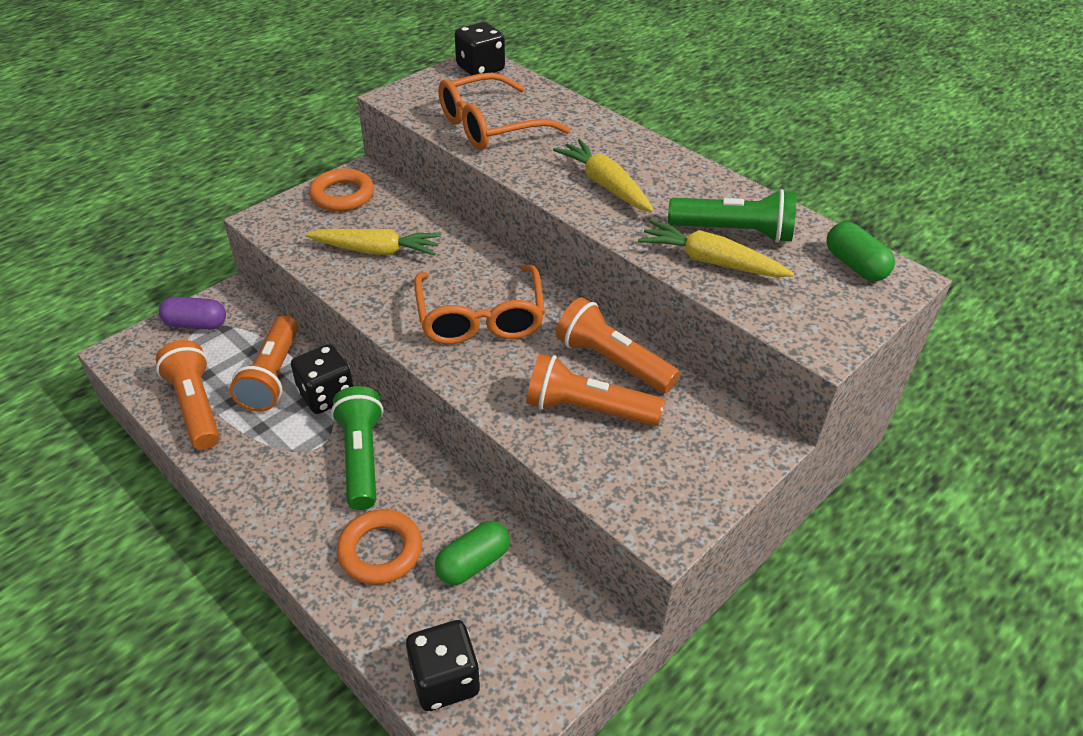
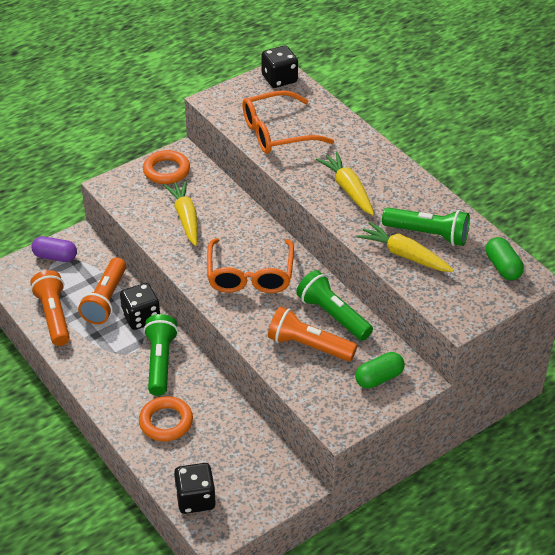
camera: 10 degrees right, 0 degrees up
(376, 251) = (185, 218): yellow carrot -> yellow carrot turned 120 degrees counterclockwise
(473, 563) = (223, 436): green capsule -> green capsule (379, 378)
(612, 361) = (333, 315): orange flashlight -> green flashlight

